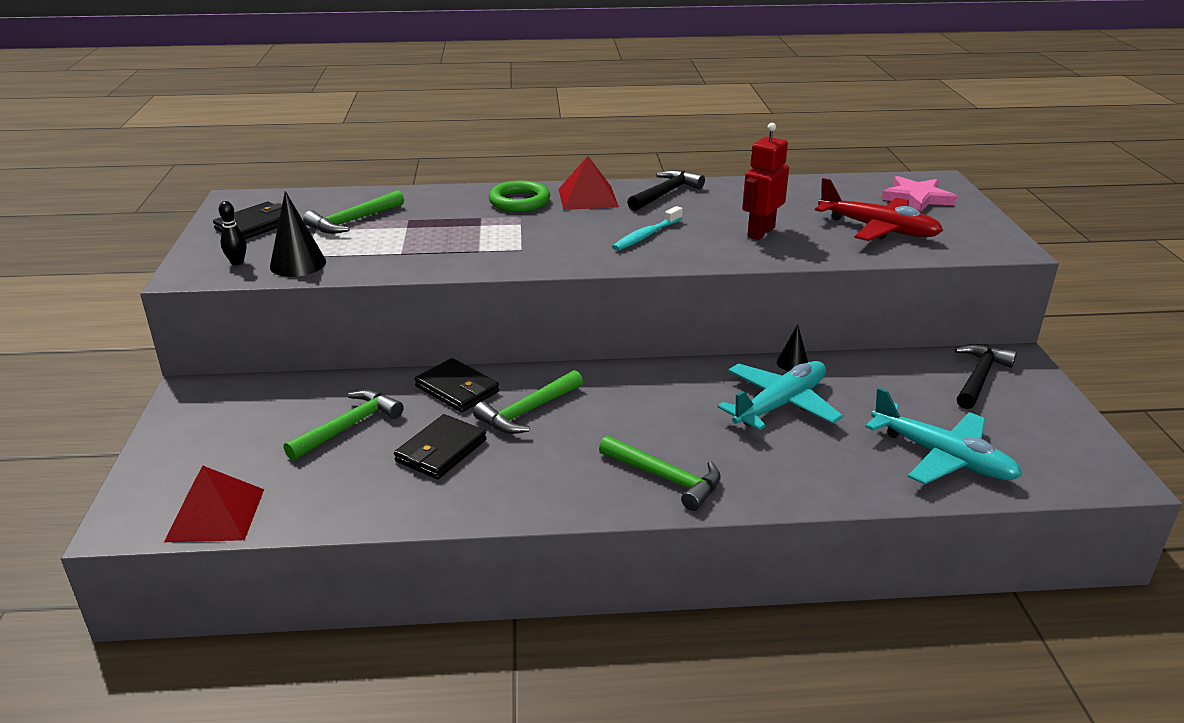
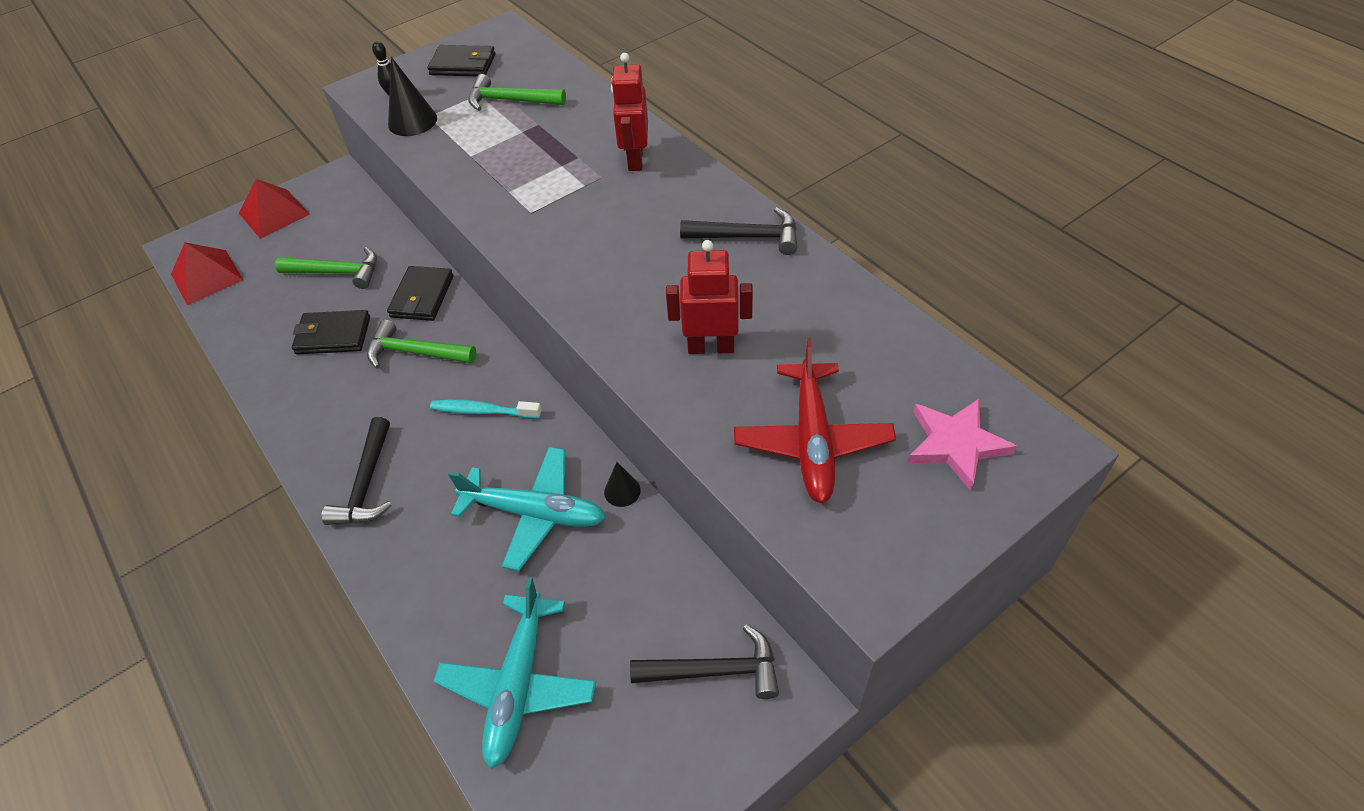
camera: 60 degrees right, 20 degrees up
(519, 201) = (635, 159): green ring -> red robot
(587, 197) = (685, 193): red pyramid -> red pyramid (274, 213)
(646, 235) = (628, 271): turquoise toothbrush -> turquoise toothbrush (483, 411)
(666, 478) = (367, 484): green hammer -> black hammer

